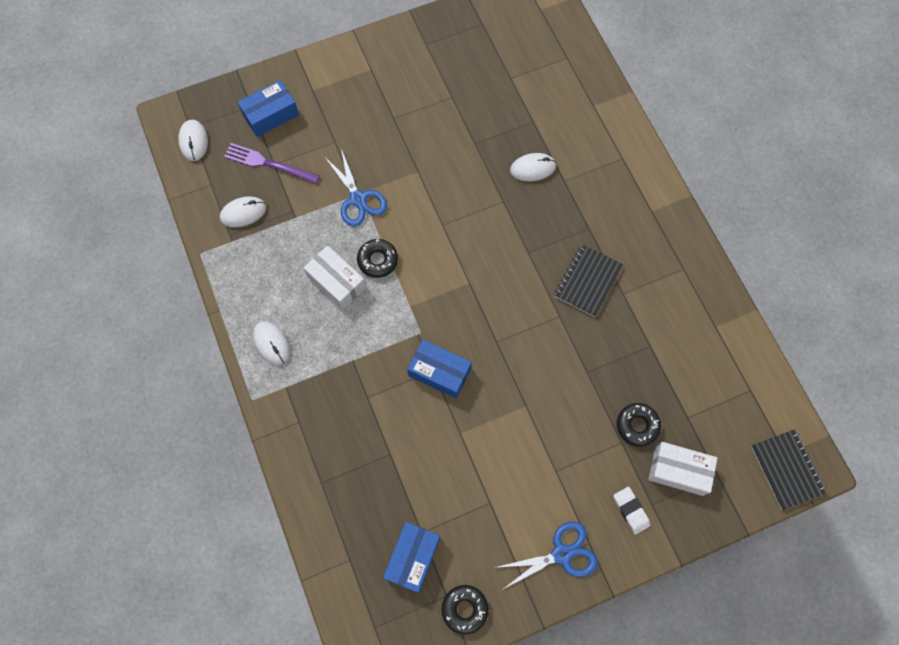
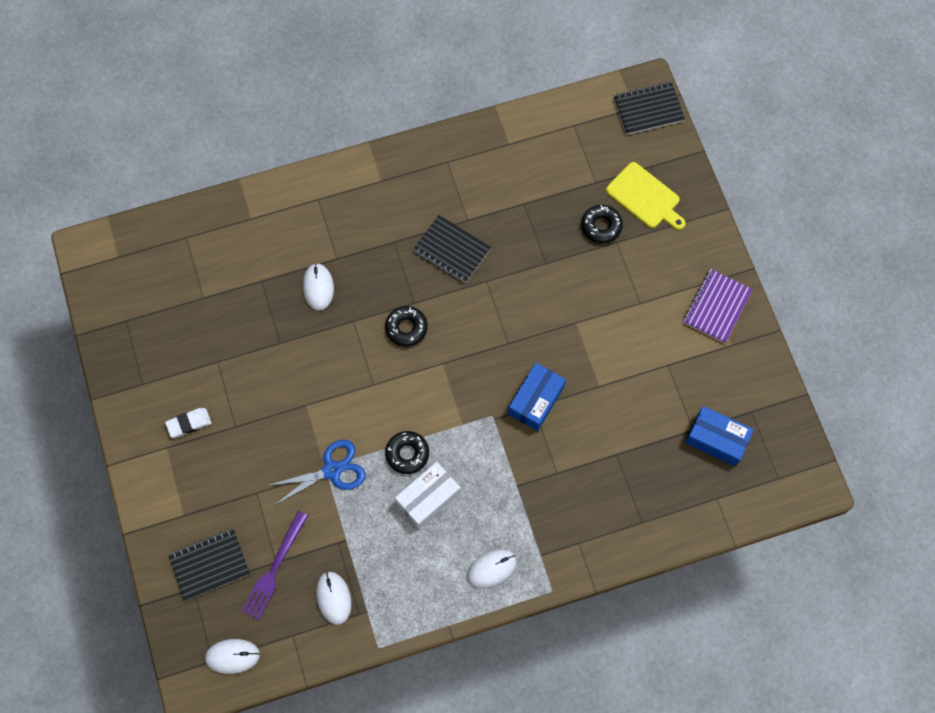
camera: 85 degrees left, 0 degrees up
(270, 115) = (210, 564): blue box -> black notebook
(464, 609) = (763, 396): black donut -> black donut (406, 328)
(562, 554) = (716, 307): blue scissors -> purple notebook
(630, 510) = (679, 243): white eraser -> white eraser (189, 423)
(679, 470) = (645, 197): white box -> yellow cutting board

